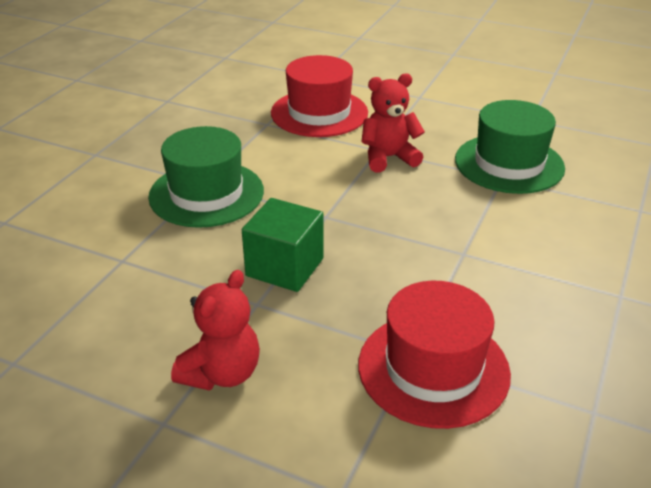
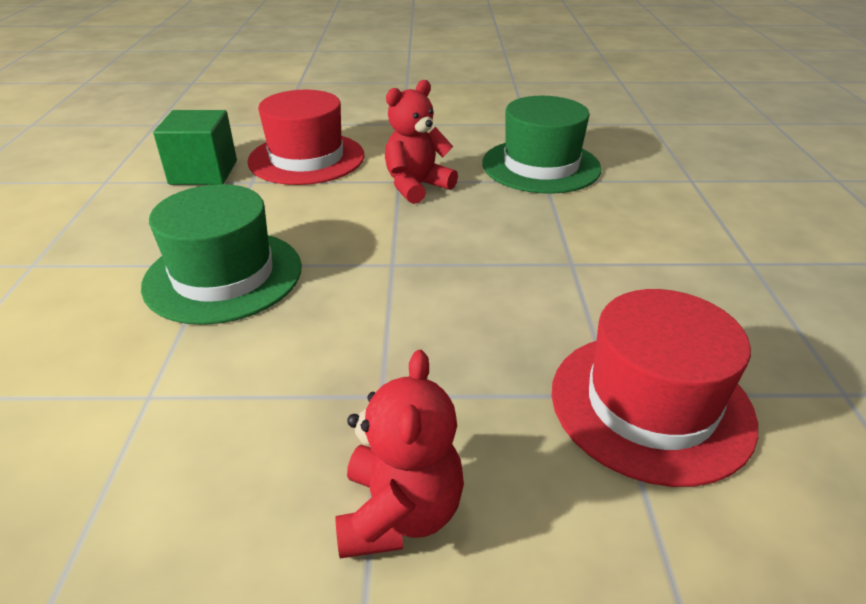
camera: 25 degrees left, 0 degrees up
(285, 267) = (385, 337): green cube -> green cube (203, 172)

